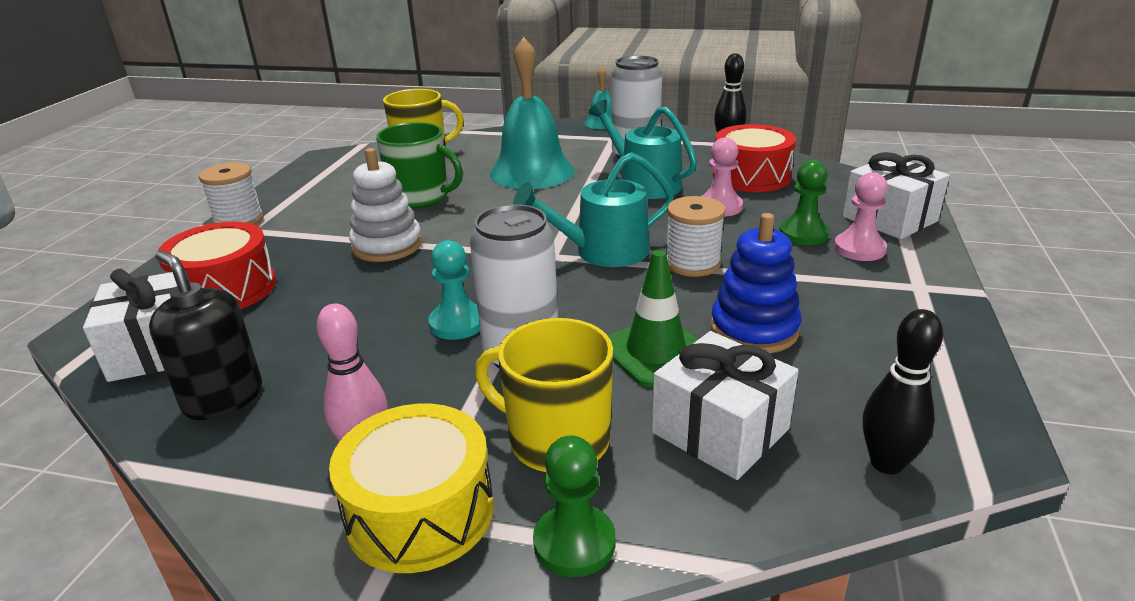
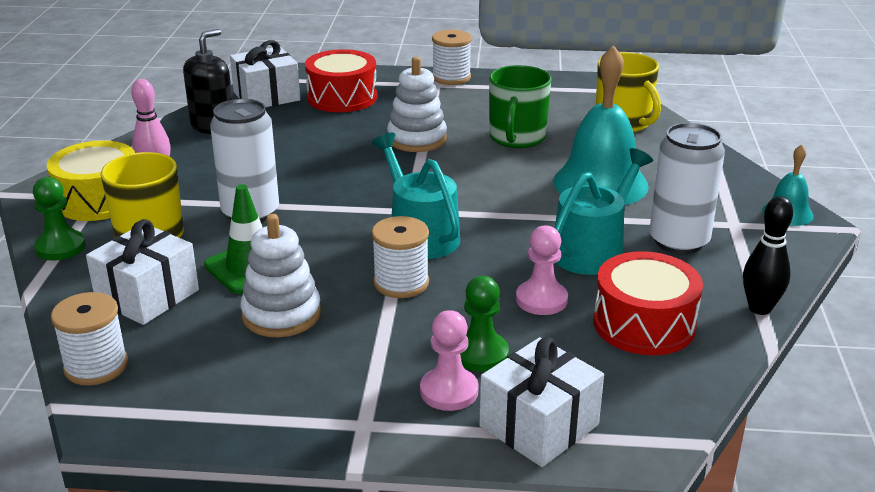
camera: 80 degrees right, 0 degrees up
(457, 323) = (294, 184): turquoise pawn -> none
(754, 329) = (281, 314): blue stacking toy -> white stacking toy
(886, 463) = (96, 366): black bowling pin -> white spool

